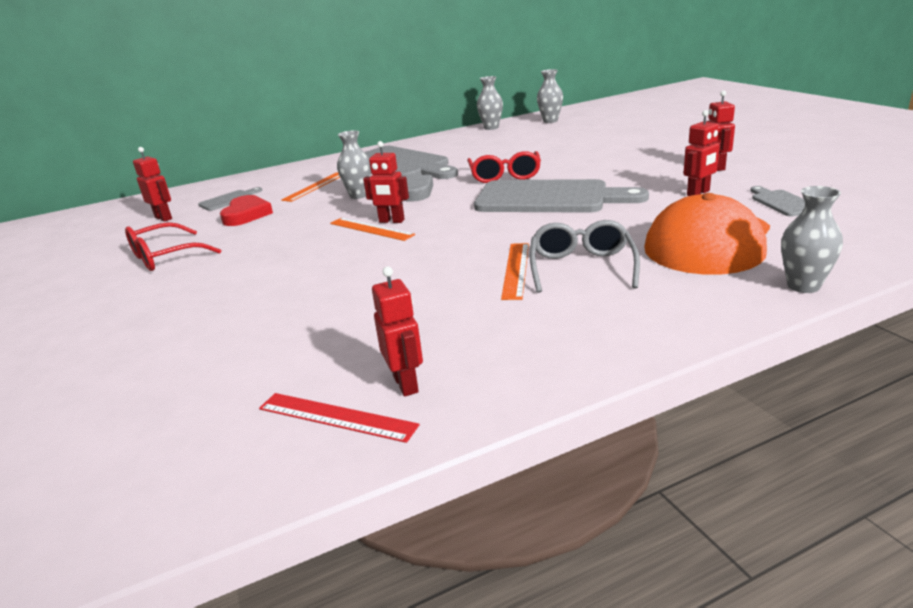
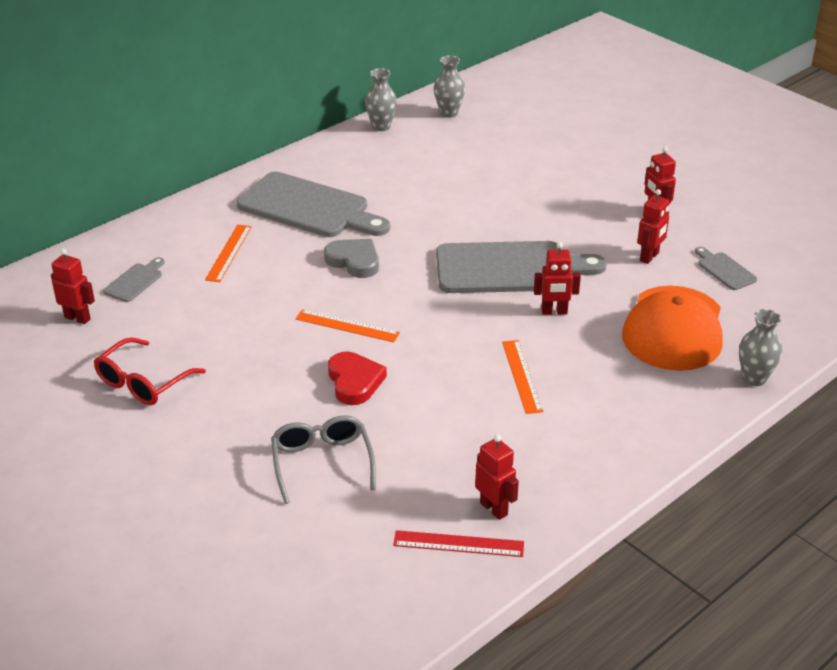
camera: 20 degrees left, 10 degrees up
(246, 215) = (181, 308): red heart -> red heart (354, 382)
(359, 195) = (295, 268): grey vase -> none
(391, 221) = (361, 312): red robot -> red robot (554, 312)
(505, 176) = (445, 229): red glasses -> none
(581, 267) = (577, 368): grey glasses -> grey glasses (322, 462)

